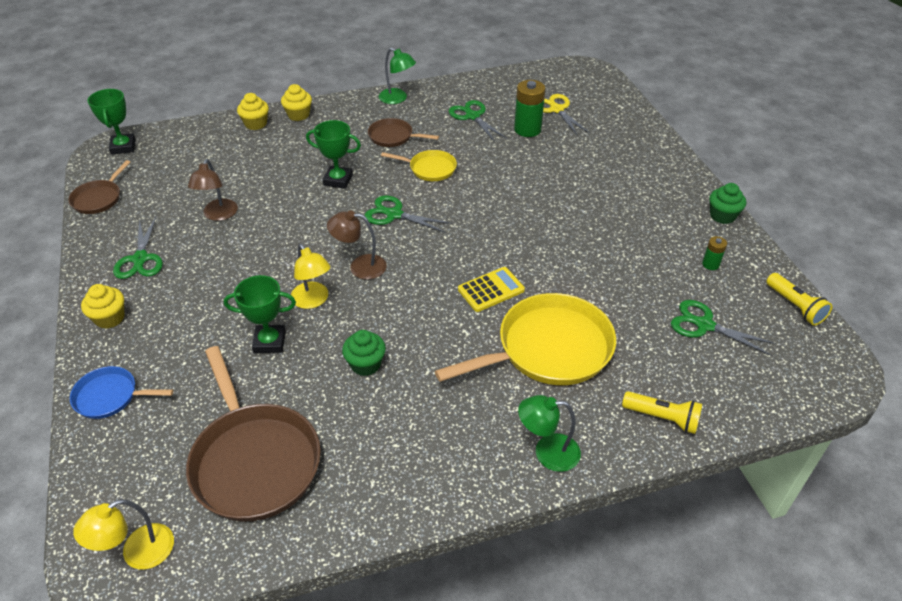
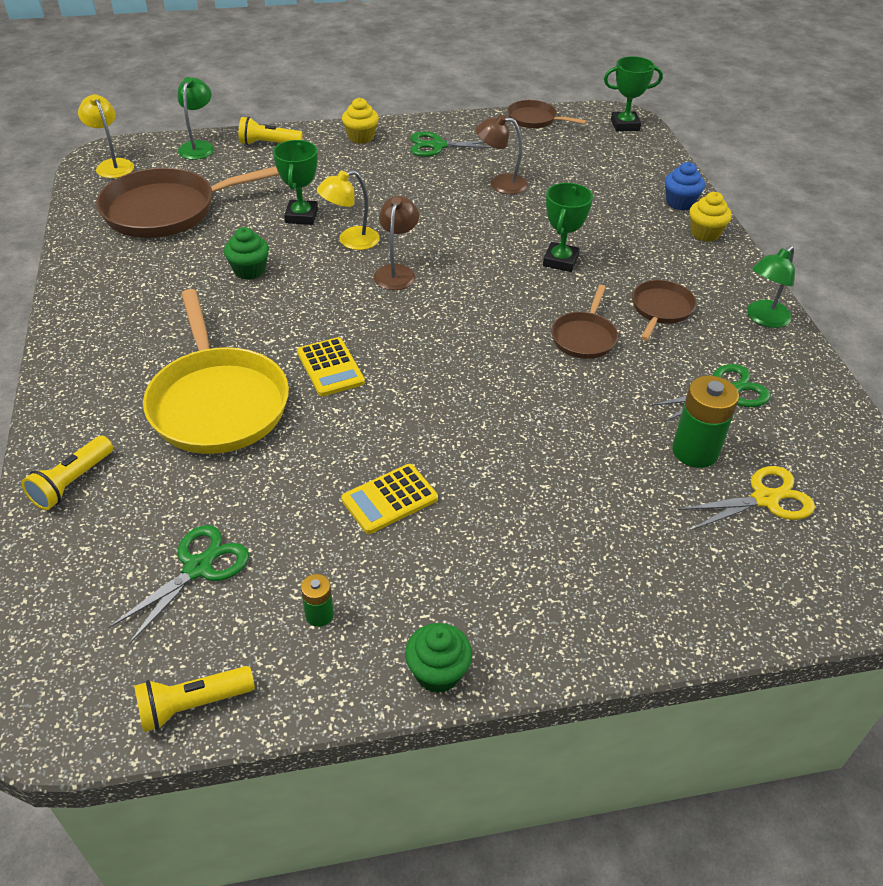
camera: 95 degrees right, 0 degrees up
(110, 396) = (268, 144): blue pan -> yellow flashlight
(256, 124) = (680, 203): yellow cupcake -> blue cupcake
(394, 214) = (487, 301): green scissors -> none
(430, 169) = (584, 337): yellow pan -> brown pan
(547, 452) = (79, 380): green lamp -> green lamp (199, 146)
(611, 245) = (389, 499): none -> yellow calculator

